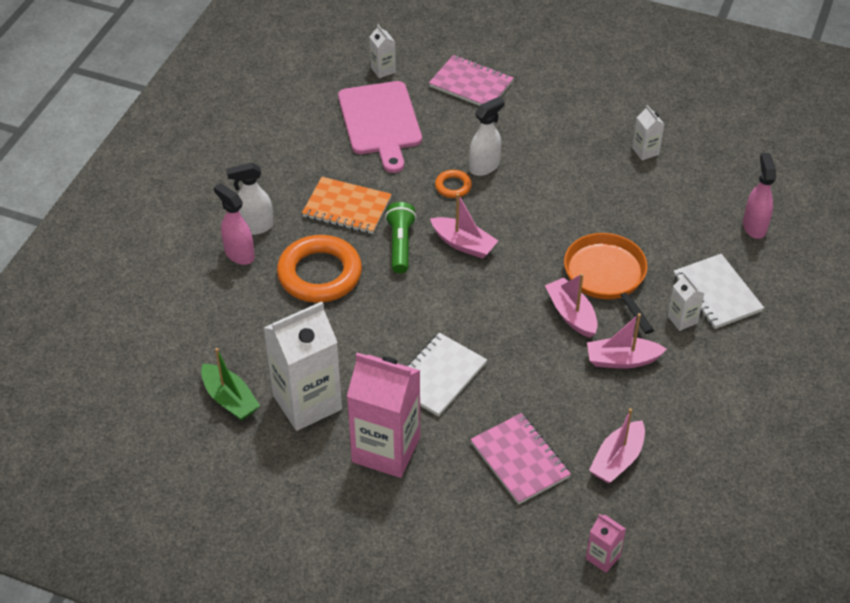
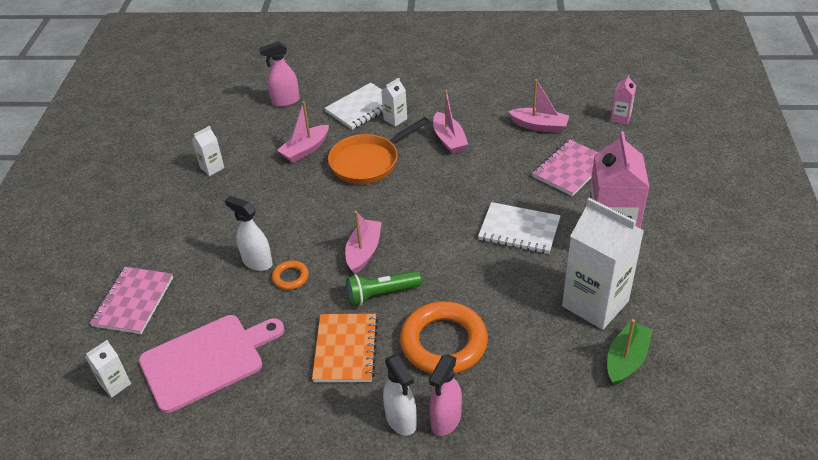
camera: 105 degrees left, 5 degrees down
(571, 314) = (416, 172): pink boat -> pink boat (305, 150)

